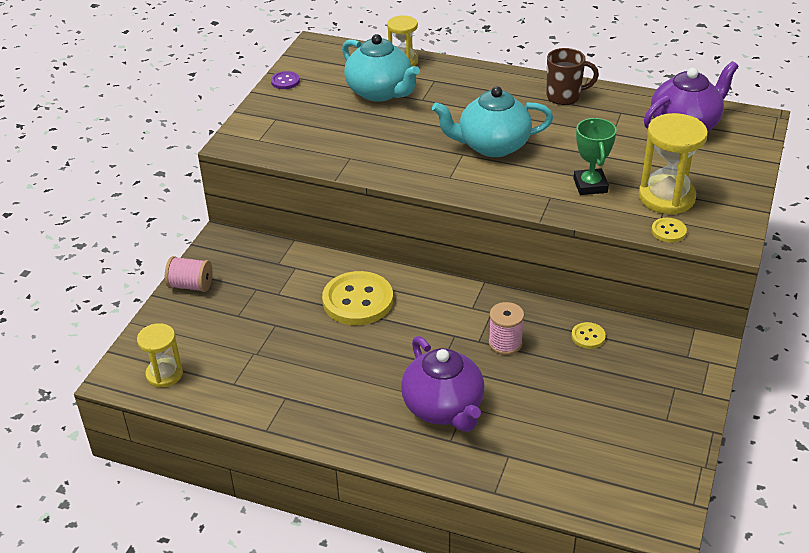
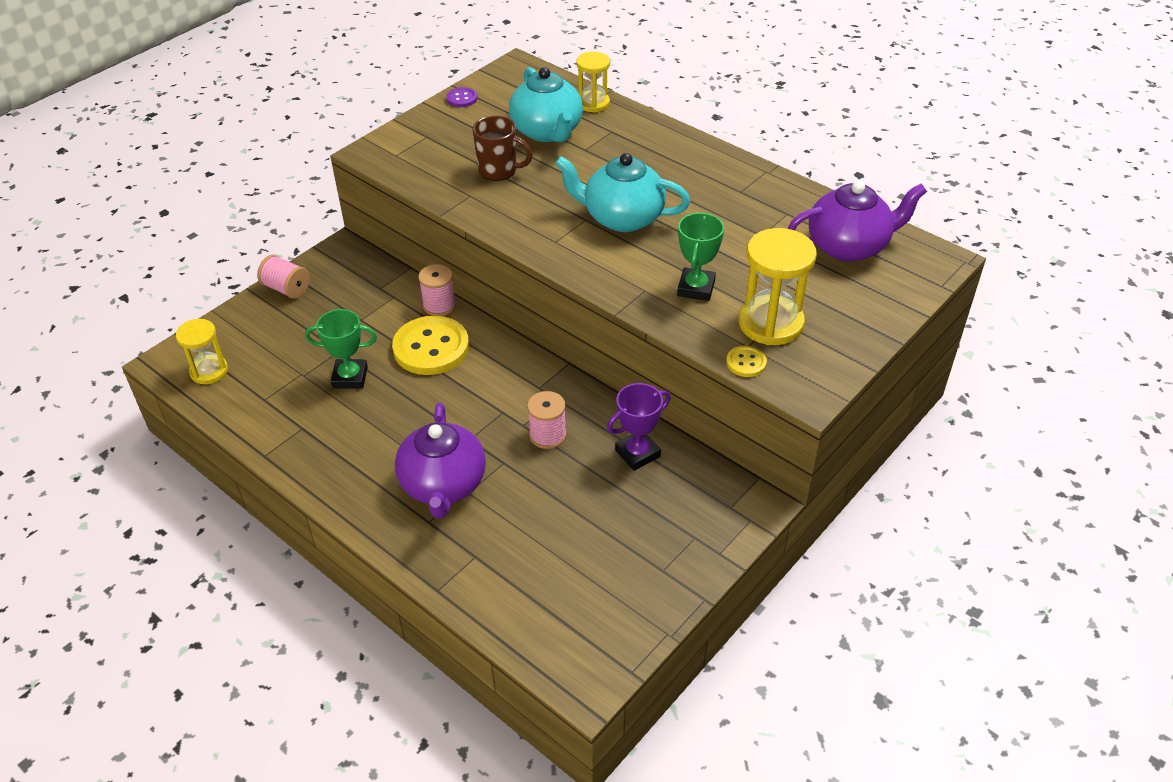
camera: 20 degrees right, 5 degrees up
(301, 344) = (350, 377): none -> green trophy
(341, 264) = (439, 305): none -> pink spool
(564, 96) = (737, 180): brown mug -> brown mug (499, 170)
(588, 336) = (637, 453): yellow button -> purple trophy

